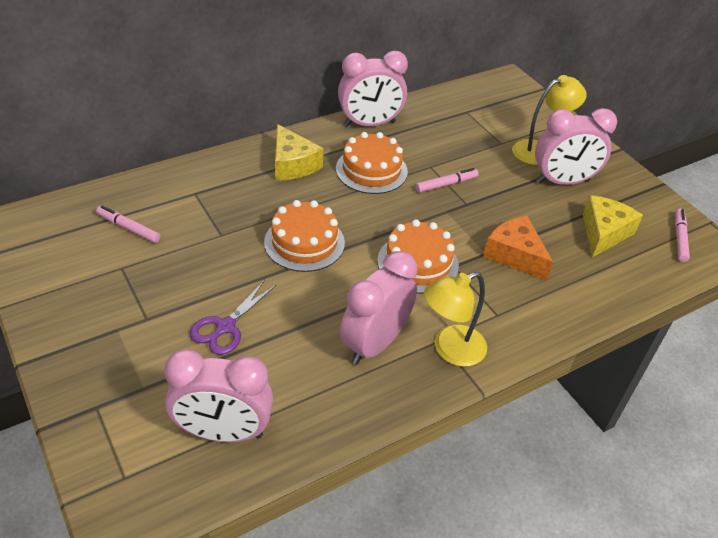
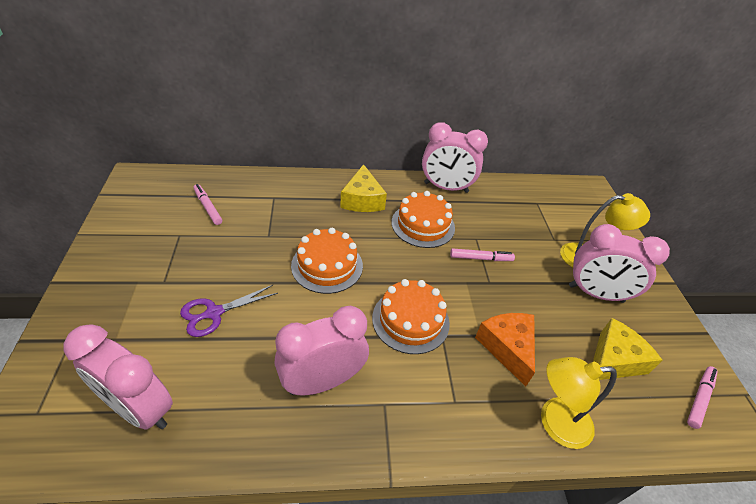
camera: 25 degrees right, 0 degrees up
(450, 350) = (387, 419): yellow lamp -> yellow lamp (555, 422)

